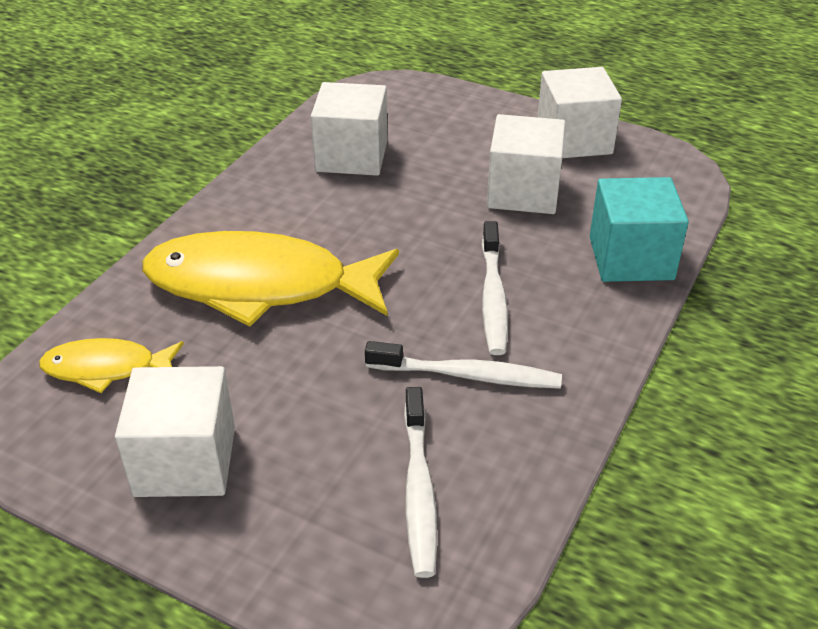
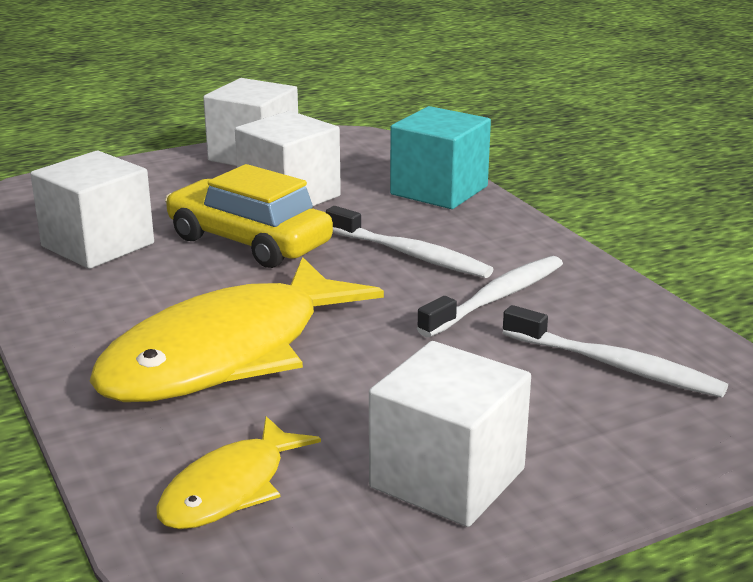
camera: 55 degrees left, 15 degrees down
(426, 212) = (249, 242): none -> yellow car

